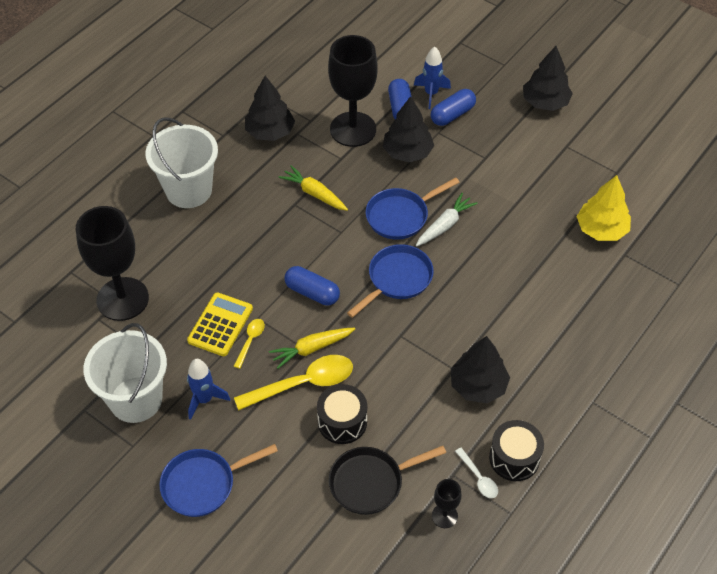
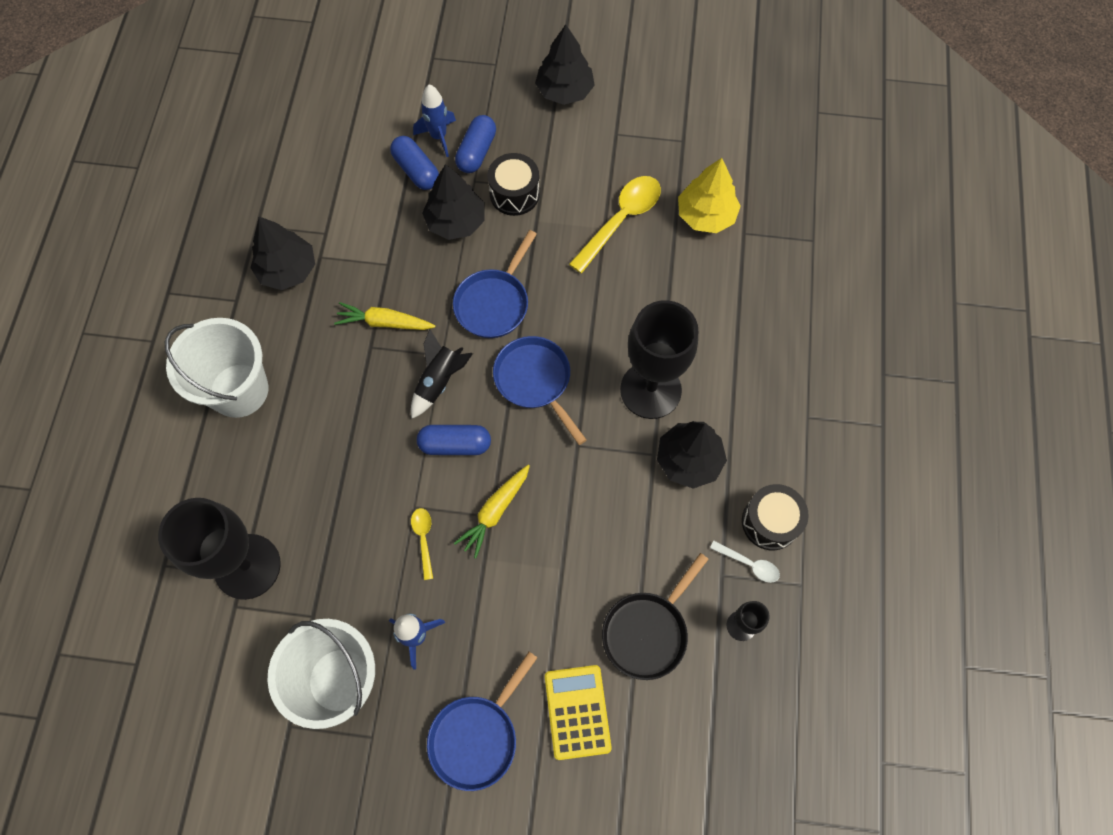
camera: 30 degrees left, 15 degrees up
(220, 325) = (378, 537): yellow calculator -> yellow calculator (577, 712)
(302, 384) = (510, 558): yellow spoon -> yellow spoon (620, 220)
(328, 247) = (439, 381): none -> black rocket
(342, 422) = (578, 579): black drum -> black drum (514, 194)
(353, 129) = (379, 222): black goblet -> black goblet (650, 390)
(397, 279) = (535, 381): blue pan -> blue pan turned 45 degrees counterclockwise
(445, 225) = (547, 290): white carrot -> none

